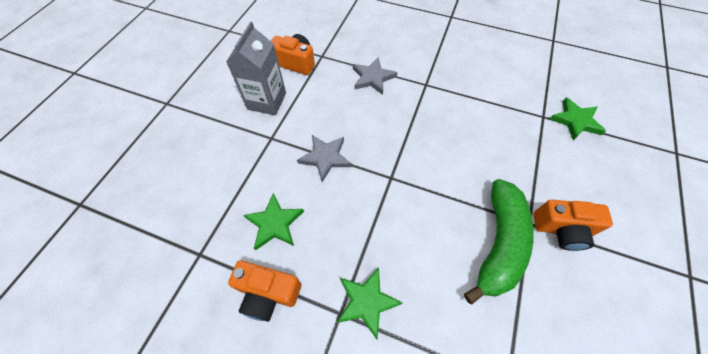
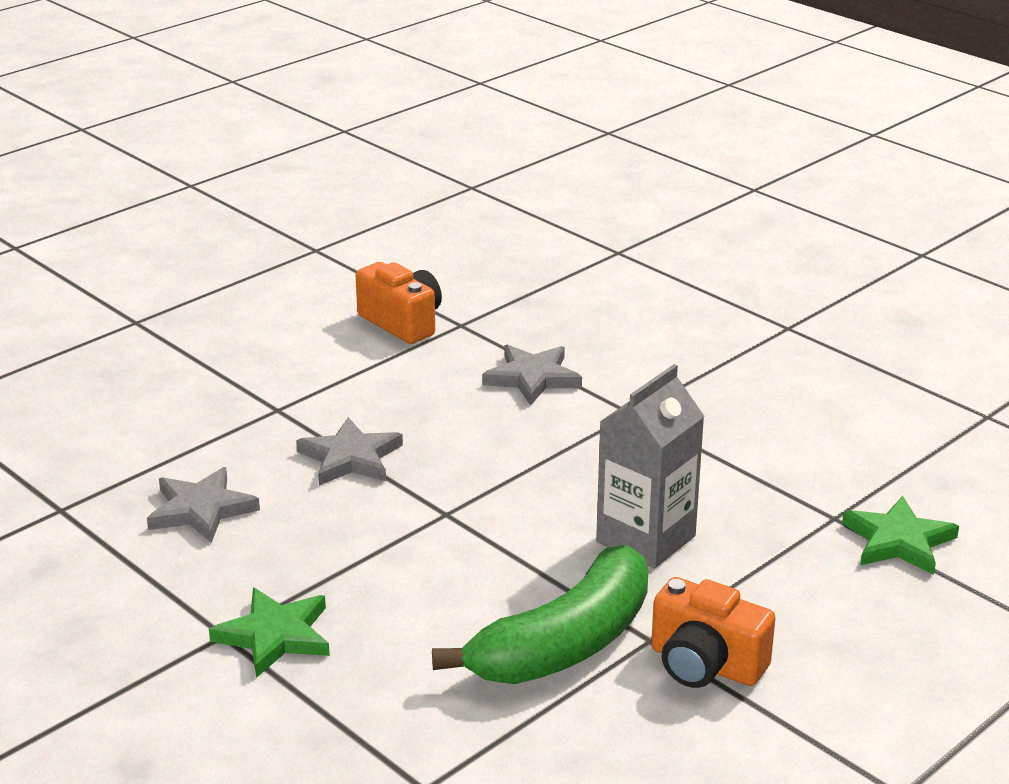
camera: 25 degrees right, 30 degrees down
(267, 101) = (308, 361): grey carton -> grey carton (646, 539)
(268, 293) = (131, 580): orange camera -> none
(274, 223) = (201, 510): green star -> grey star

